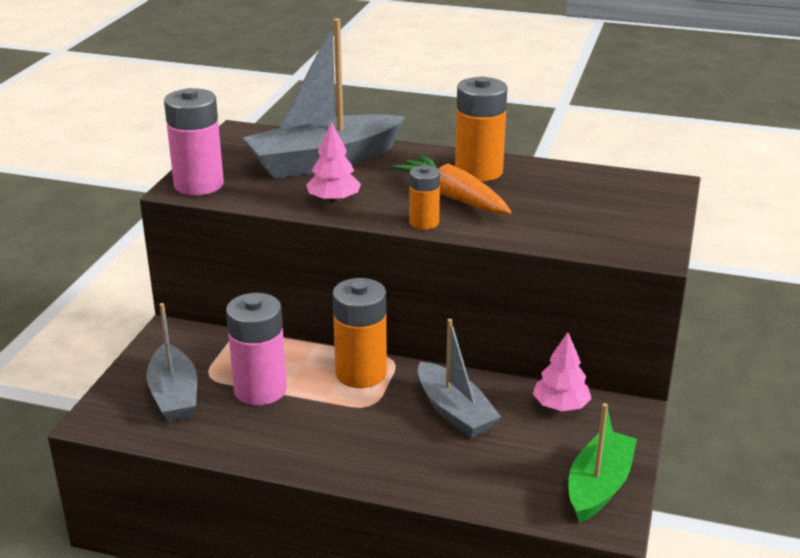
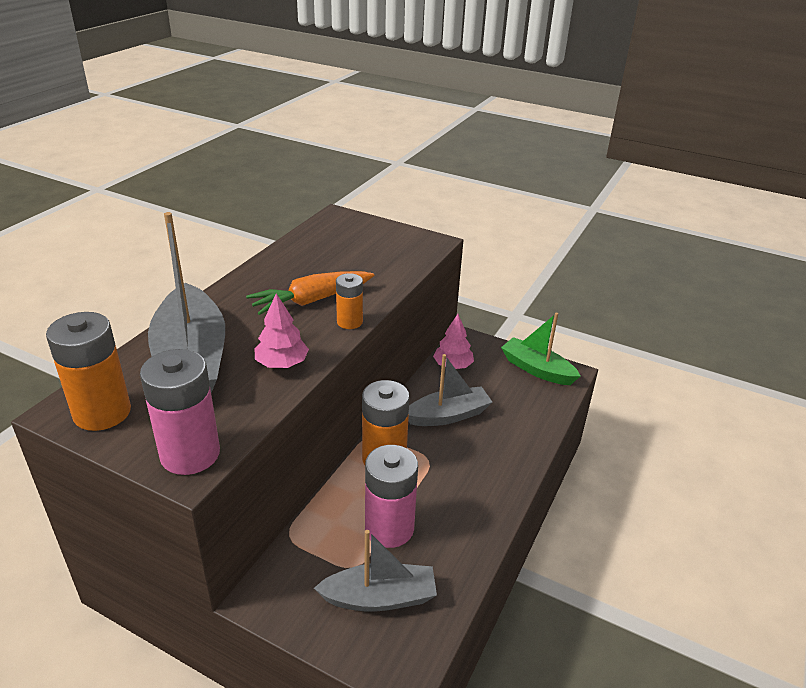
camera: 80 degrees left, 5 degrees up
(478, 171) = (270, 281): orange battery -> orange battery (102, 412)

